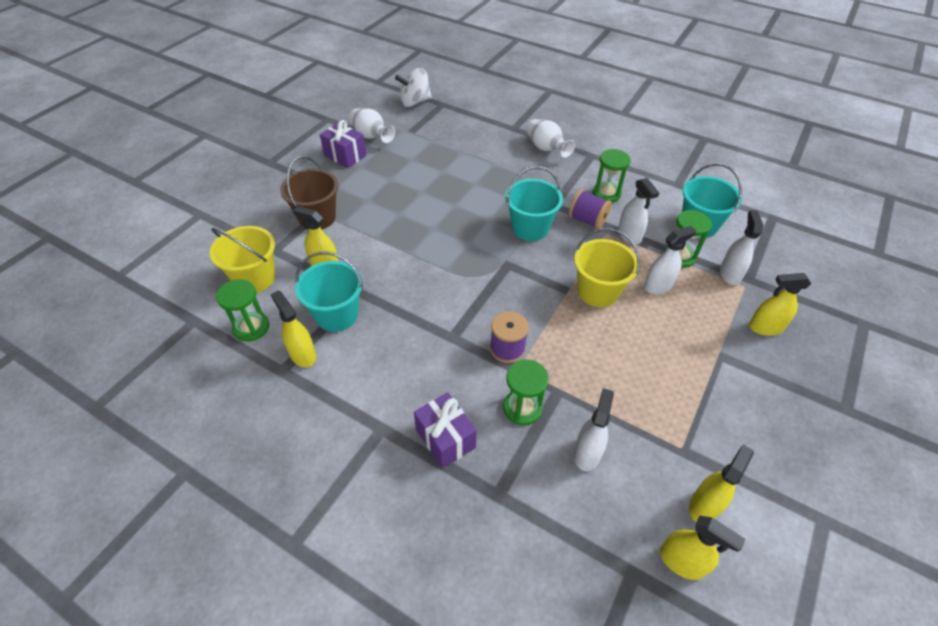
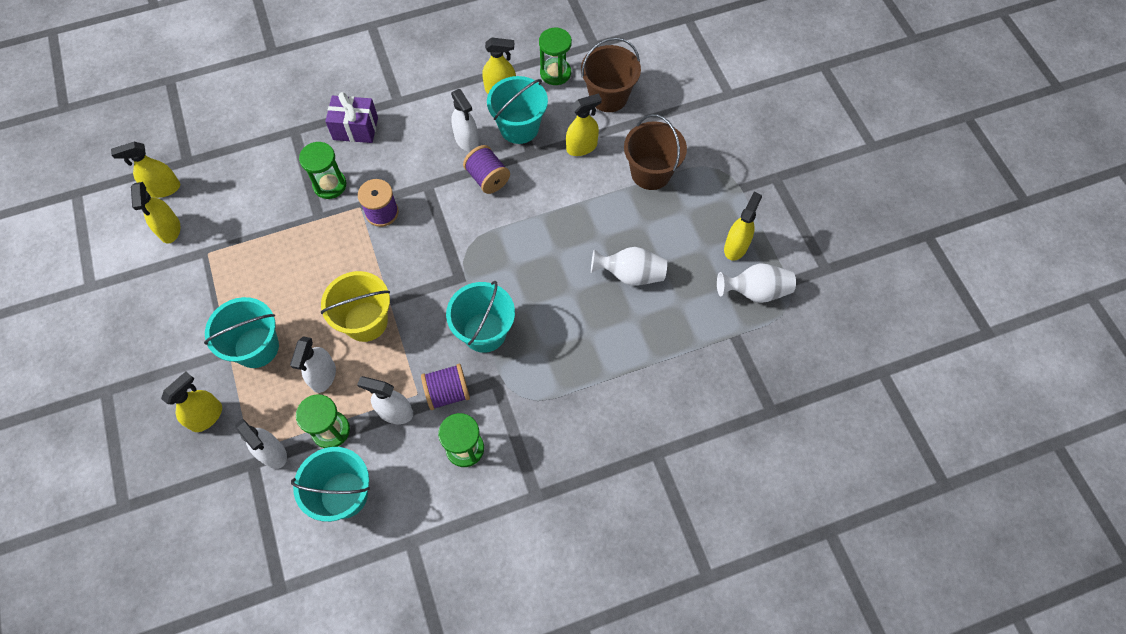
camera: 130 degrees right, 15 degrees up
(255, 278) = (608, 96): yellow bucket -> brown bucket
(345, 156) = (736, 247): purple gift -> yellow spray bottle
(407, 302) = (488, 178): none -> purple spool
(415, 102) = (799, 383): white spinning top -> none
(546, 148) = (588, 456): white vase -> white vase (630, 274)
(587, 453) = (264, 196): white spray bottle -> white spray bottle (466, 140)
(693, 339) = (256, 347): none -> turquoise bucket

